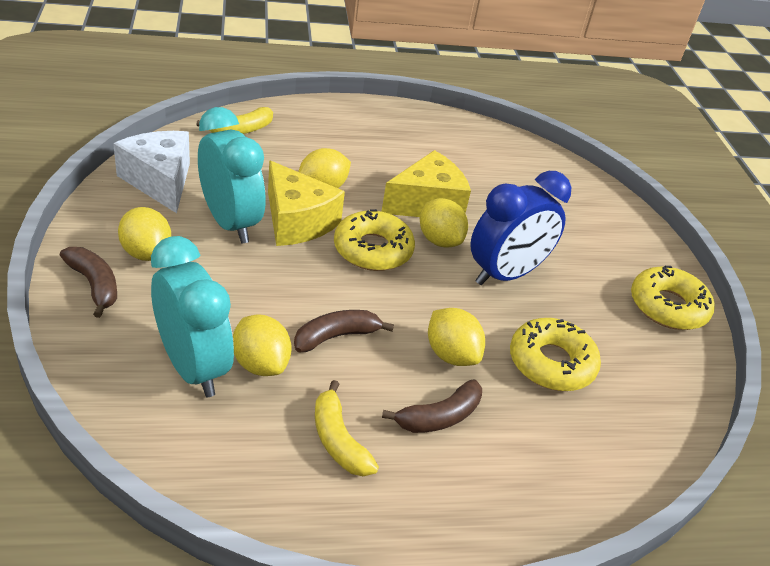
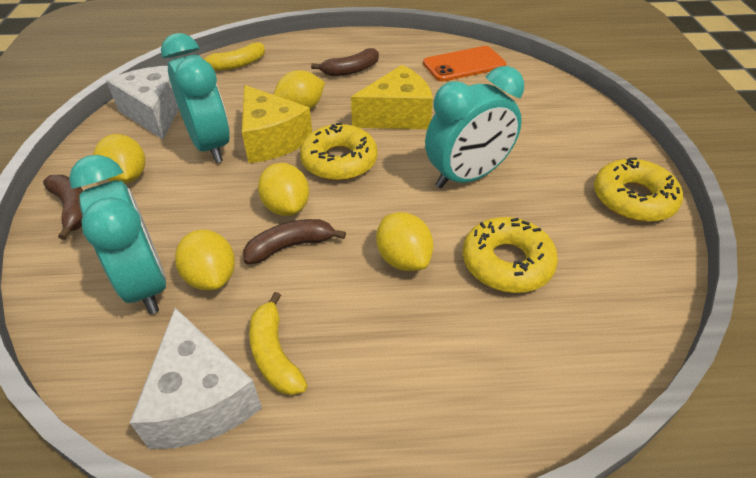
camera: 10 degrees right, 5 degrees up
(275, 479) = (201, 399): none -> white cheese
(439, 240) = (405, 148): yellow lemon -> yellow lemon (286, 207)
(439, 417) = (383, 325): brown banana -> brown banana (350, 70)
(492, 150) = (464, 64): none -> orange phone
(505, 274) = (466, 176): blue clock -> turquoise clock

